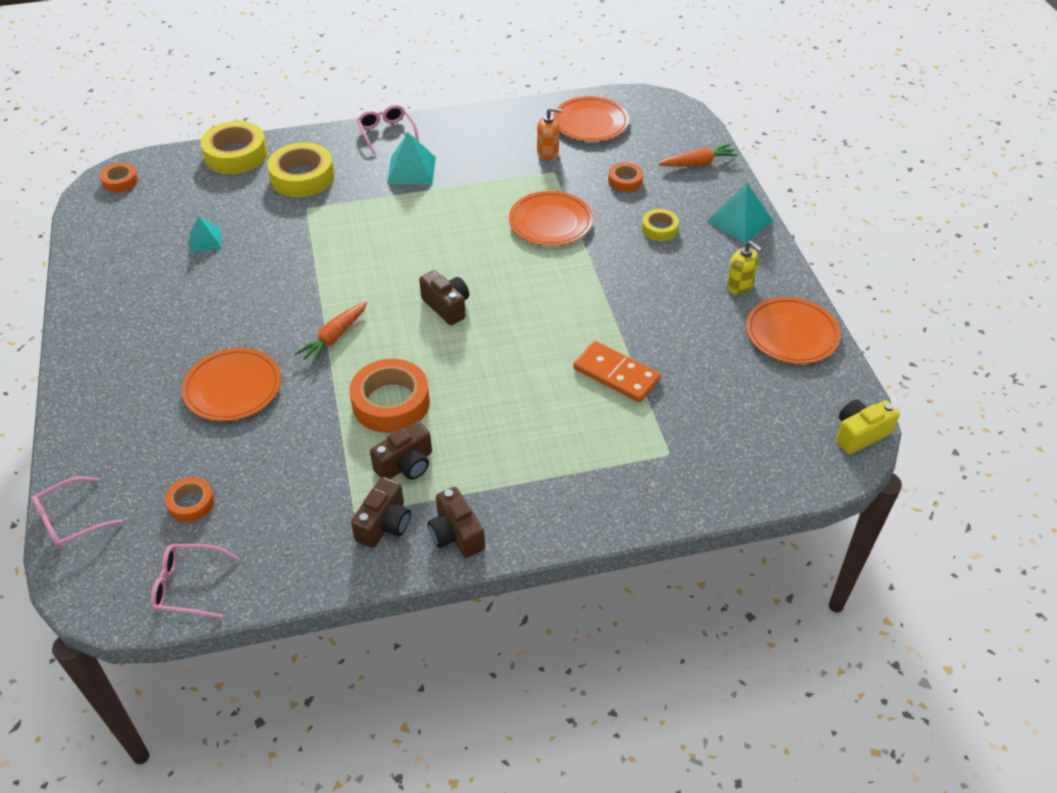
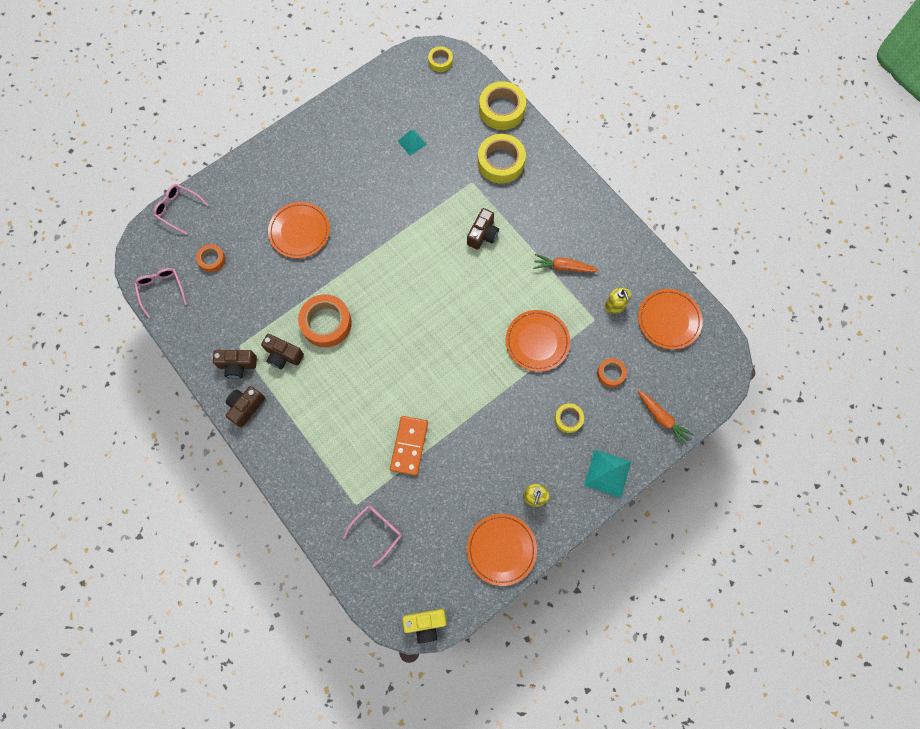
camera: 65 degrees right, 25 degrees up
(120, 181) = (440, 61): orange tape -> yellow tape
(334, 337) = (364, 263): orange carrot -> orange carrot (563, 267)
(386, 133) = (577, 188): pink glasses -> pink glasses (377, 531)
(411, 170) = (545, 225): turquoise pyramid -> none
(447, 306) = (421, 314): brown camera -> brown camera (483, 235)
(548, 152) = (615, 306): orange soap dispenser -> yellow soap dispenser
(860, 434) = (425, 623): yellow camera -> yellow camera turned 135 degrees clockwise

